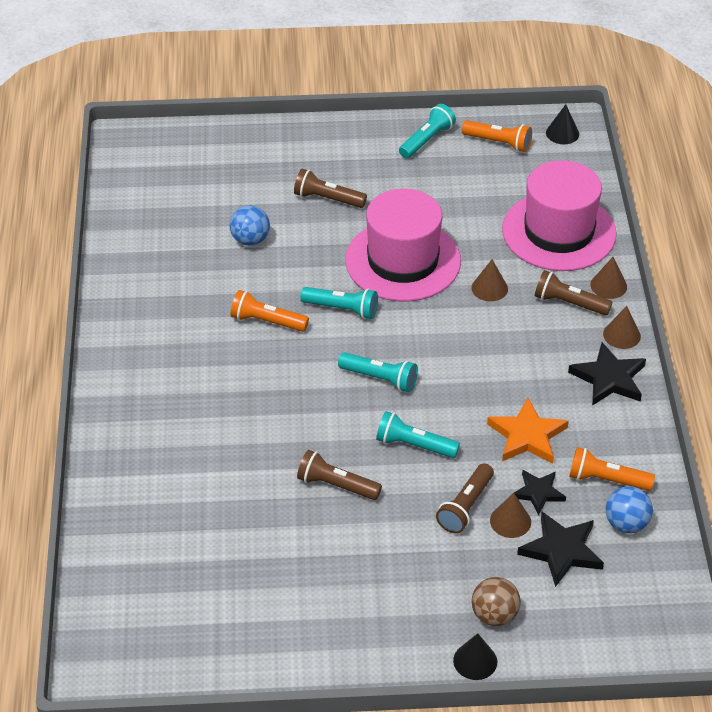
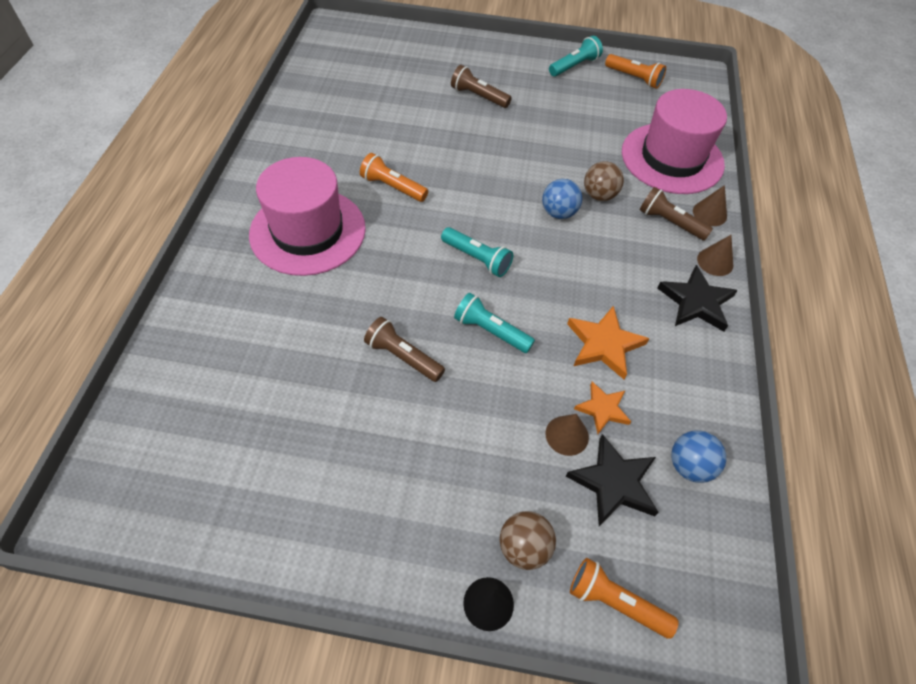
camera: 10 degrees right, 10 degrees up
(250, 240) = (403, 117): blue ball -> blue ball (558, 213)
(342, 309) = (462, 189): turquoise flashlight -> none
(403, 261) = (528, 157): pink hat -> pink hat (308, 231)
(465, 506) = (524, 408): brown flashlight -> none
(489, 288) = (599, 195): brown cone -> brown ball
(538, 493) = (603, 409): black star -> orange star
(562, 133) = (690, 80): black cone -> none
(606, 480) = (676, 410): orange flashlight -> orange flashlight (615, 602)

